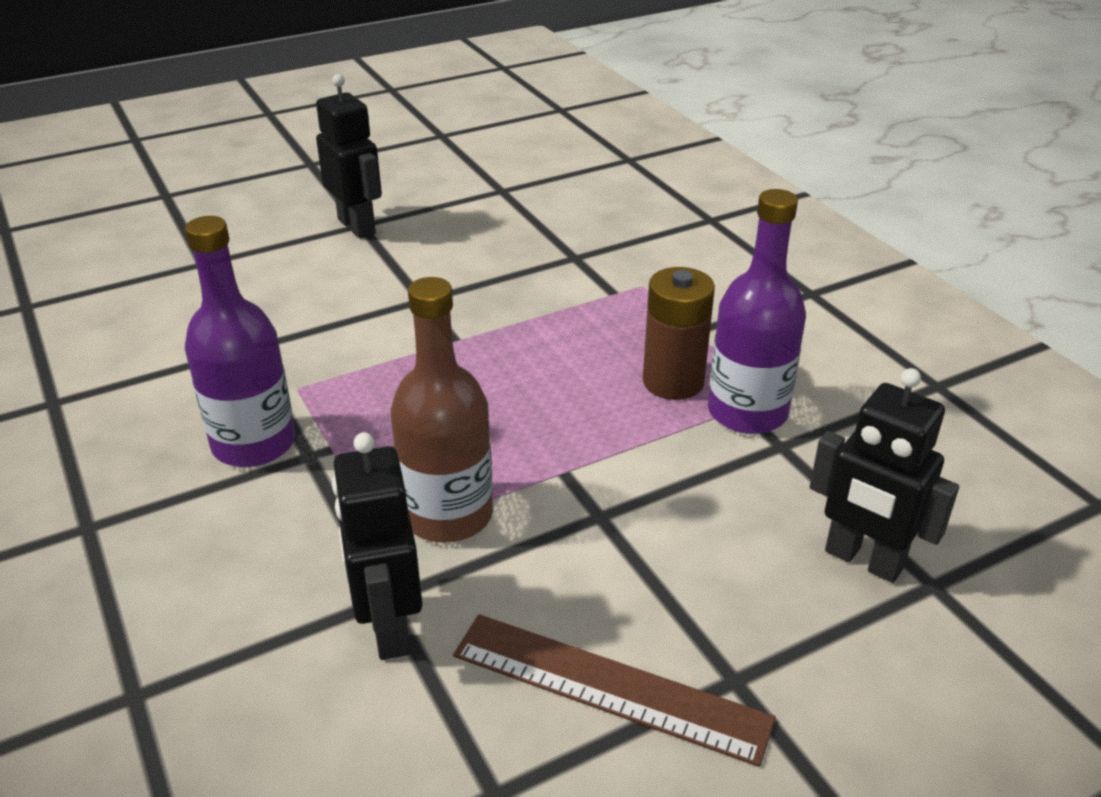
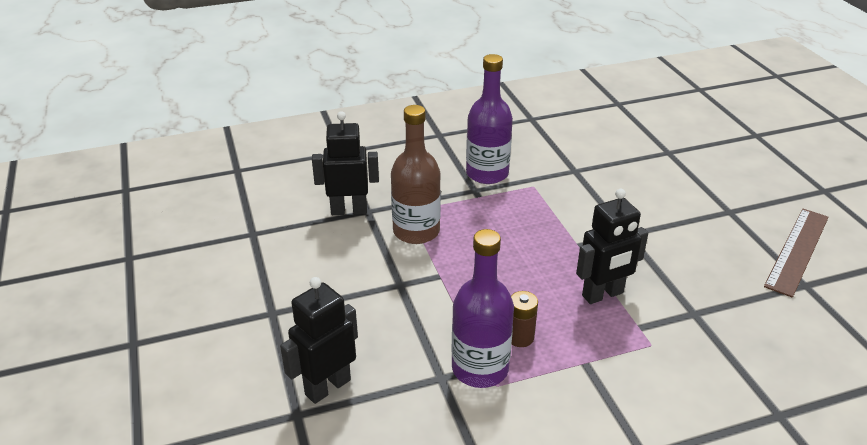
camera: 100 degrees right, 0 degrees up
(357, 226) = (726, 209): black robot -> black robot (603, 295)
(610, 686) = (287, 271): brown ruler -> brown ruler (797, 251)
(673, 382) = (520, 337): brown battery -> brown battery, size x0.63

